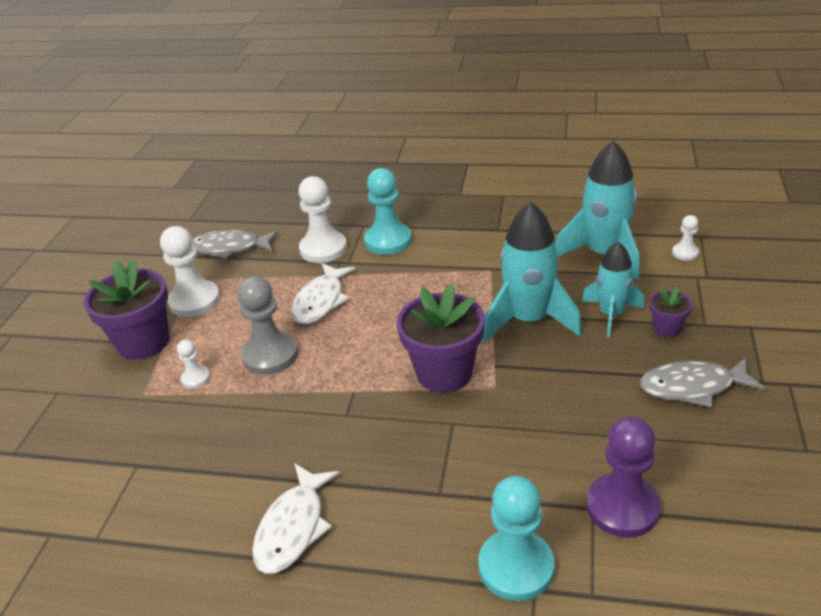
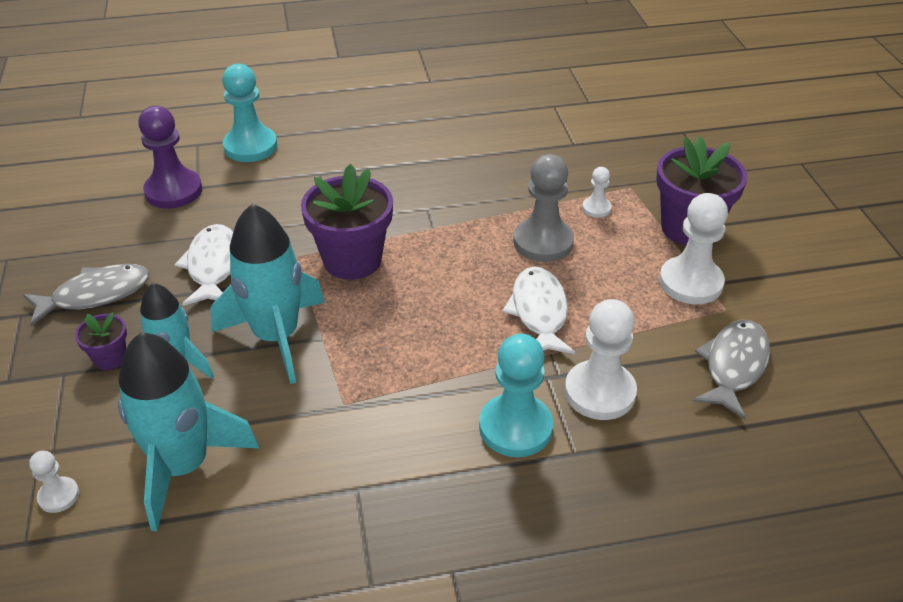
camera: 155 degrees right, 5 degrees up
(230, 248) = (733, 366): grey fish -> grey fish turned 45 degrees counterclockwise
(293, 527) = (419, 135): white fish -> white fish (212, 266)

